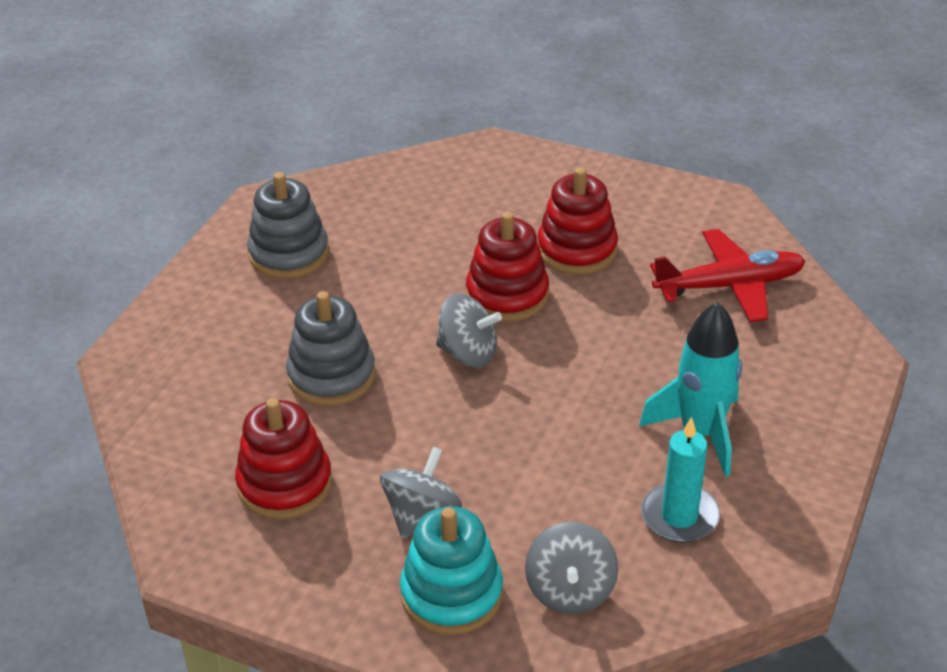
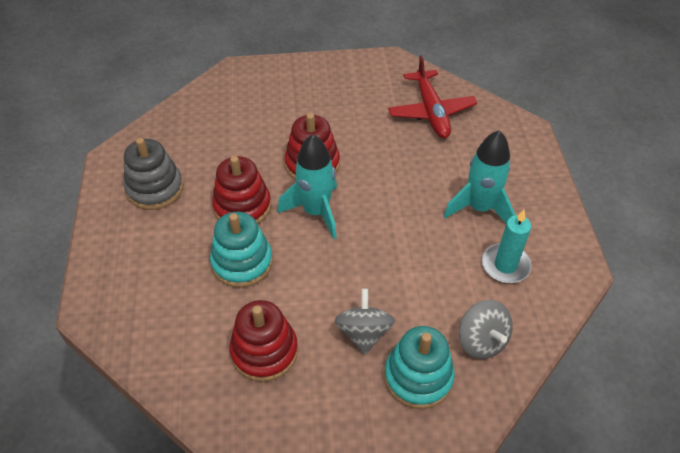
camera: 30 degrees left, 10 degrees up
(331, 376) = (242, 262): grey stacking toy -> turquoise stacking toy
(468, 353) = (316, 212): grey spinning top -> turquoise rocket
(577, 250) = (332, 119): red stacking toy -> red stacking toy (242, 206)
(729, 286) = (431, 111): red plane -> red plane turned 120 degrees clockwise

